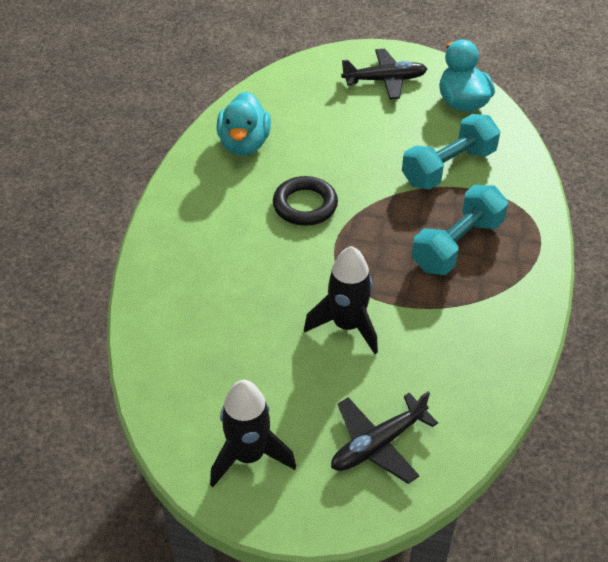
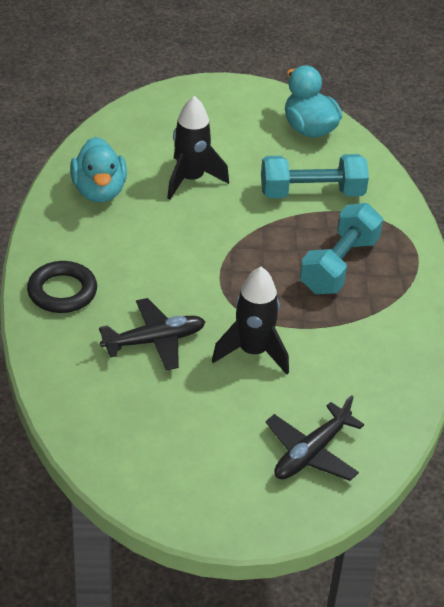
camera: 15 degrees left, 5 degrees down
(248, 456) = (192, 480): black rocket -> black rocket (190, 179)
(305, 205) = (179, 244): black ring -> black ring (62, 292)
(385, 80) = (226, 114): black plane -> black plane (154, 341)
(448, 167) = (312, 193): turquoise dumbbell -> turquoise dumbbell turned 45 degrees clockwise

